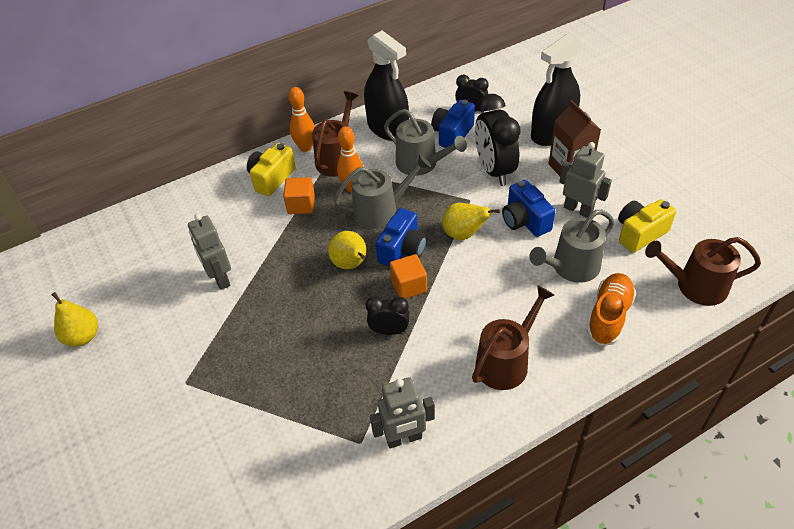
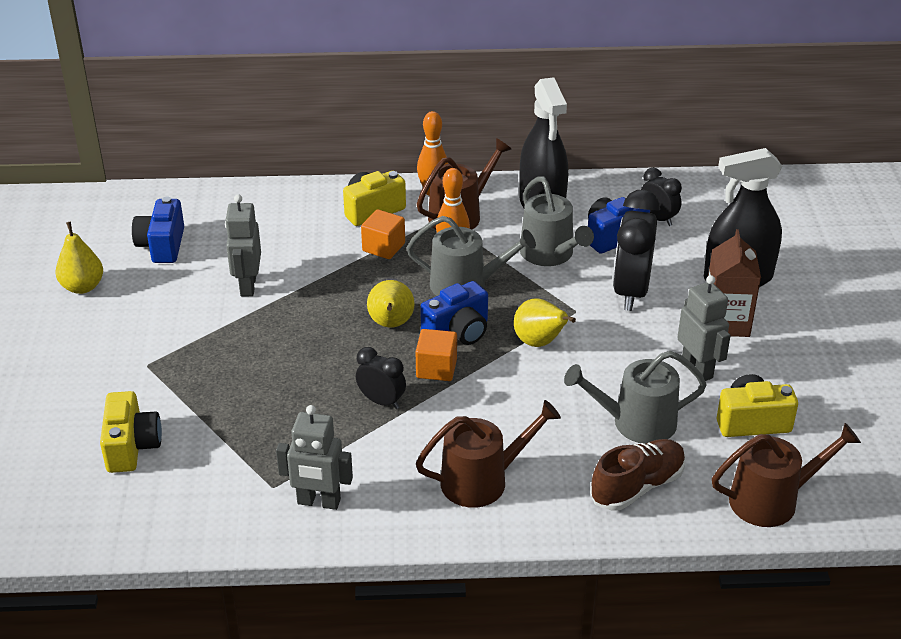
camera: 25 degrees right, 10 degrees down
(223, 463) = (132, 447): none -> yellow camera
(525, 221) = (622, 356): blue camera -> blue camera (162, 245)
(609, 316) = (637, 486): orange shoe -> brown shoe
(695, 286) = (771, 500): brown watering can -> brown watering can turned 135 degrees clockwise

